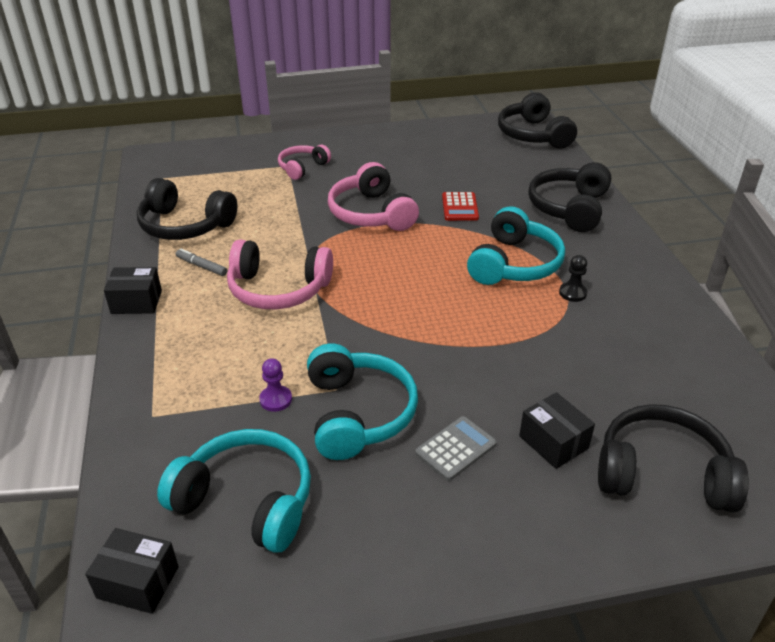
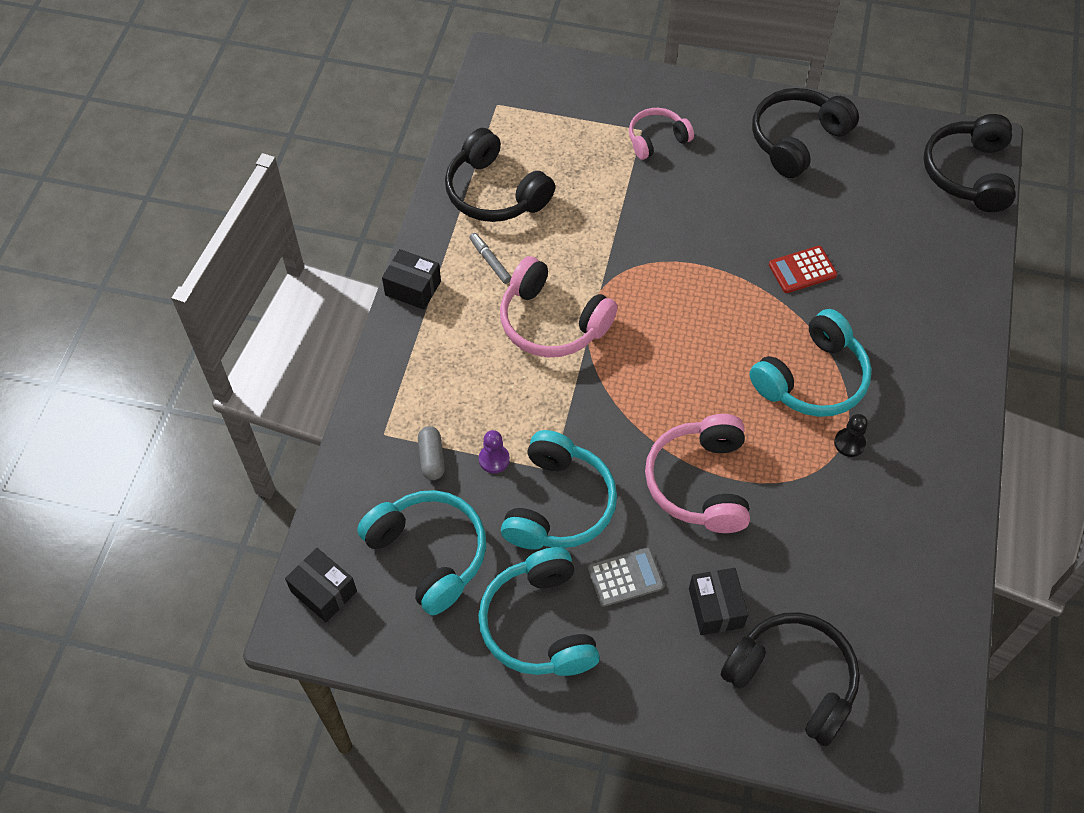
camera: 25 degrees right, 20 degrees up
(211, 419) = (431, 458): none -> grey capsule
(371, 213) = (698, 245): pink headphones -> pink headphones (700, 483)
(397, 520) = (540, 624): none -> turquoise headphones
(460, 207) = (802, 270): red calculator -> red calculator turned 45 degrees clockwise
(569, 208) = (929, 318): black headphones -> black headphones (797, 140)

